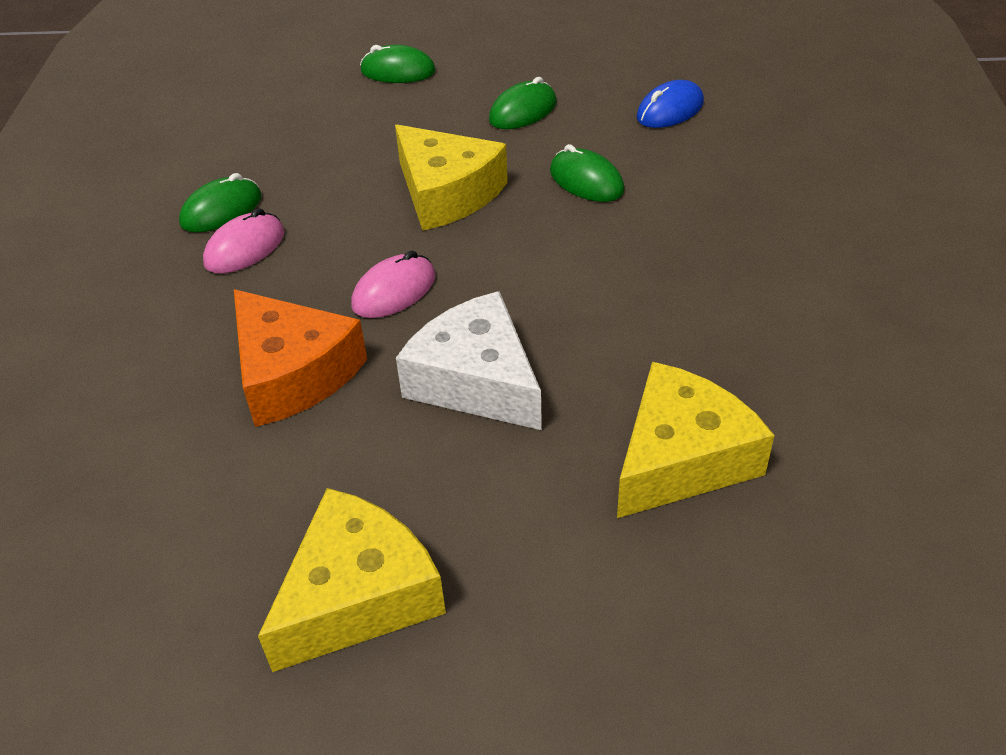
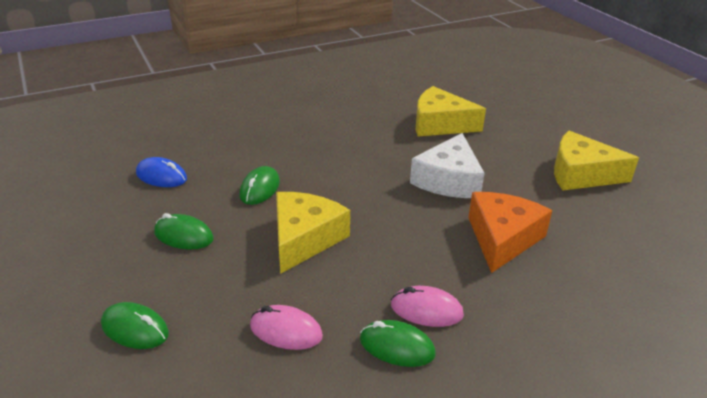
camera: 120 degrees left, 10 degrees down
(394, 291) = (411, 227): pink mouse -> pink mouse (286, 331)
(398, 71) = (135, 329): green mouse -> green mouse turned 45 degrees counterclockwise

